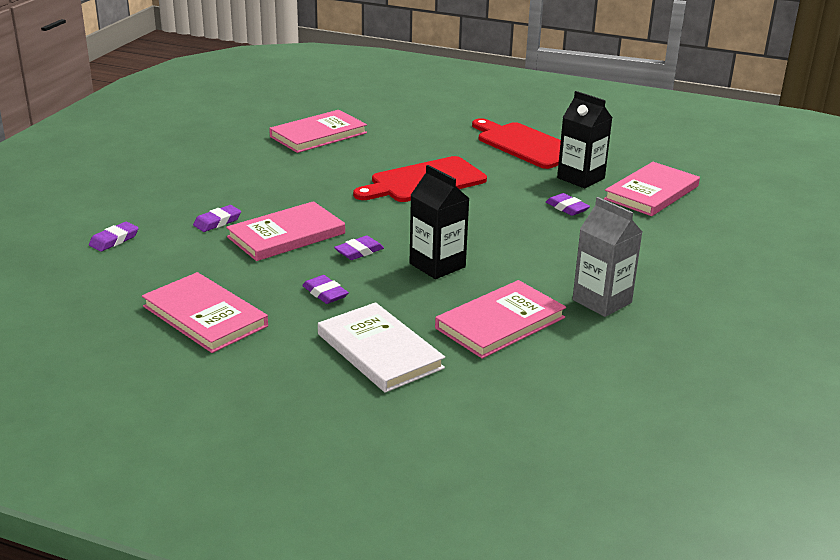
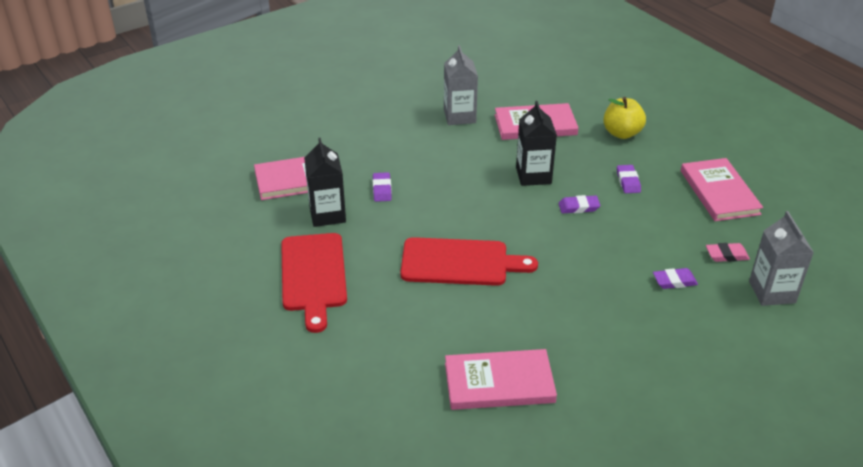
camera: 145 degrees left, 10 degrees up
(114, 240) = (772, 292): purple eraser -> grey carton
(172, 256) = (726, 255): none -> pink eraser
(286, 235) = (624, 243): pink book -> none
(379, 351) = (622, 133): white book -> yellow apple

